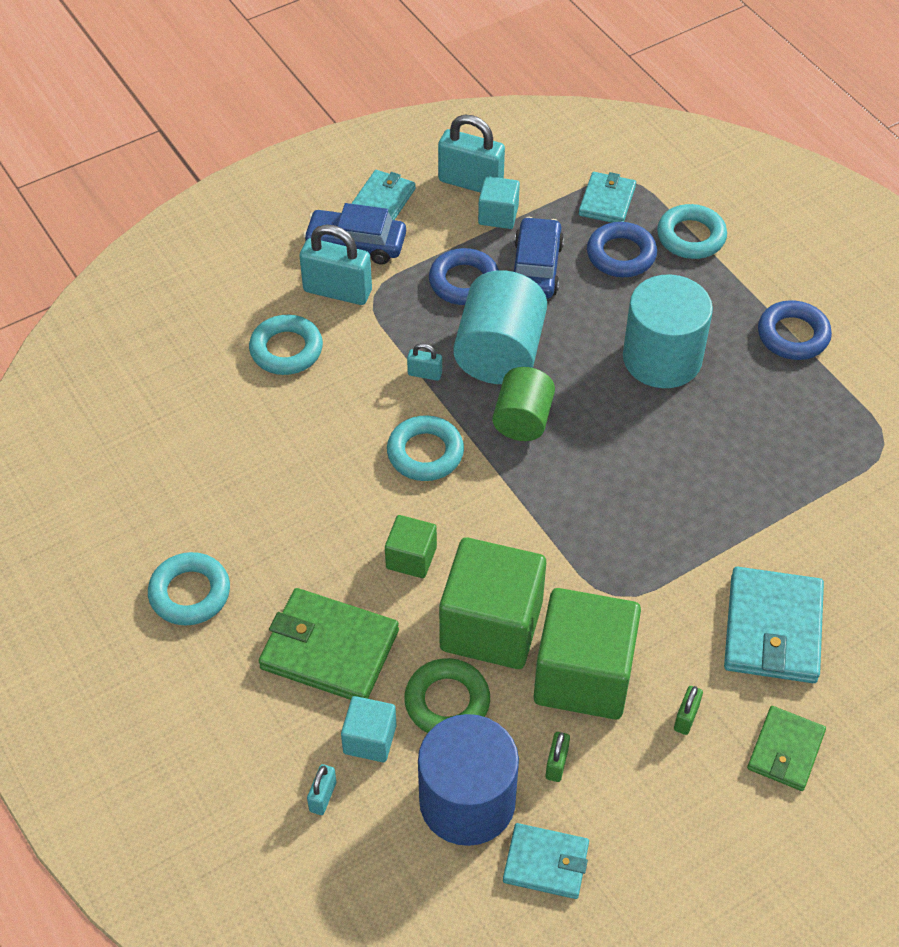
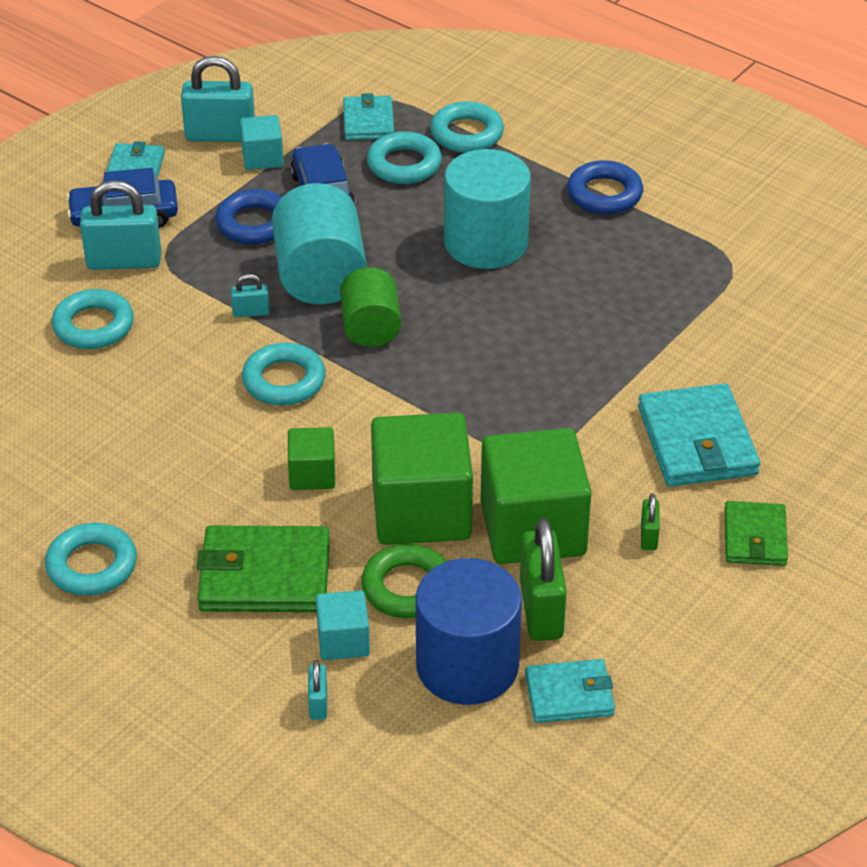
camera: 20 degrees left, 10 degrees down
(556, 764) = (541, 609): green padlock -> green padlock, size x2.07
(621, 255) = (404, 164): blue ring -> turquoise ring

